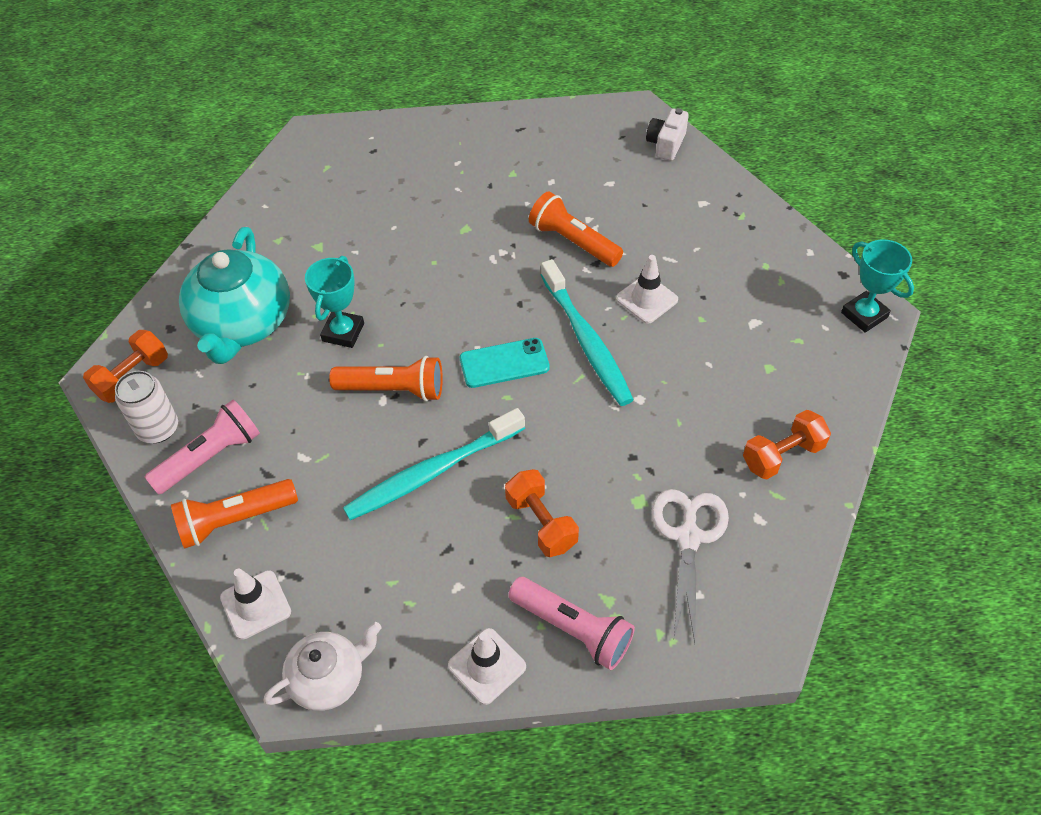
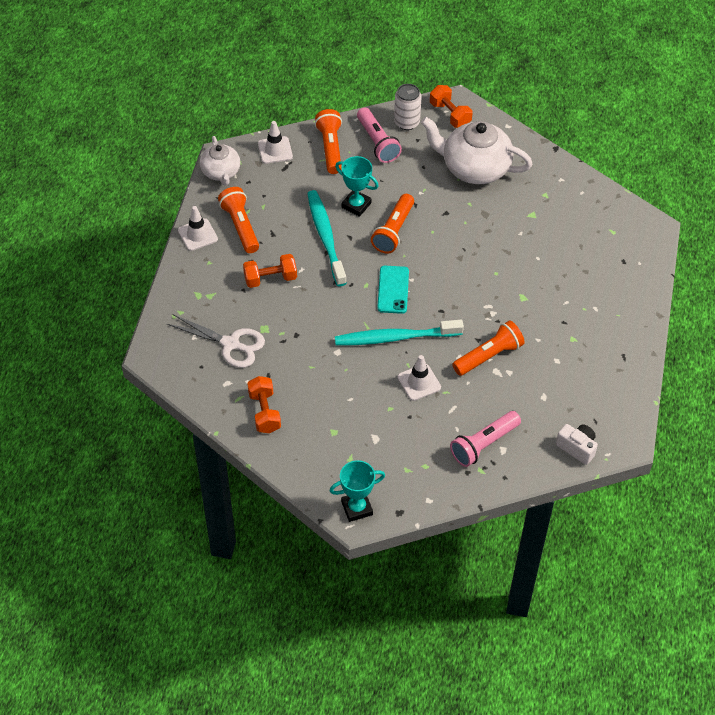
camera: 105 degrees right, 0 degrees up
(242, 324) = (474, 168): turquoise teapot -> white teapot
(343, 332) = (449, 215): turquoise trophy -> turquoise trophy (356, 205)
(447, 602) = (240, 226): none -> orange flashlight
(572, 629) = (201, 275): pink flashlight -> pink flashlight (484, 444)

